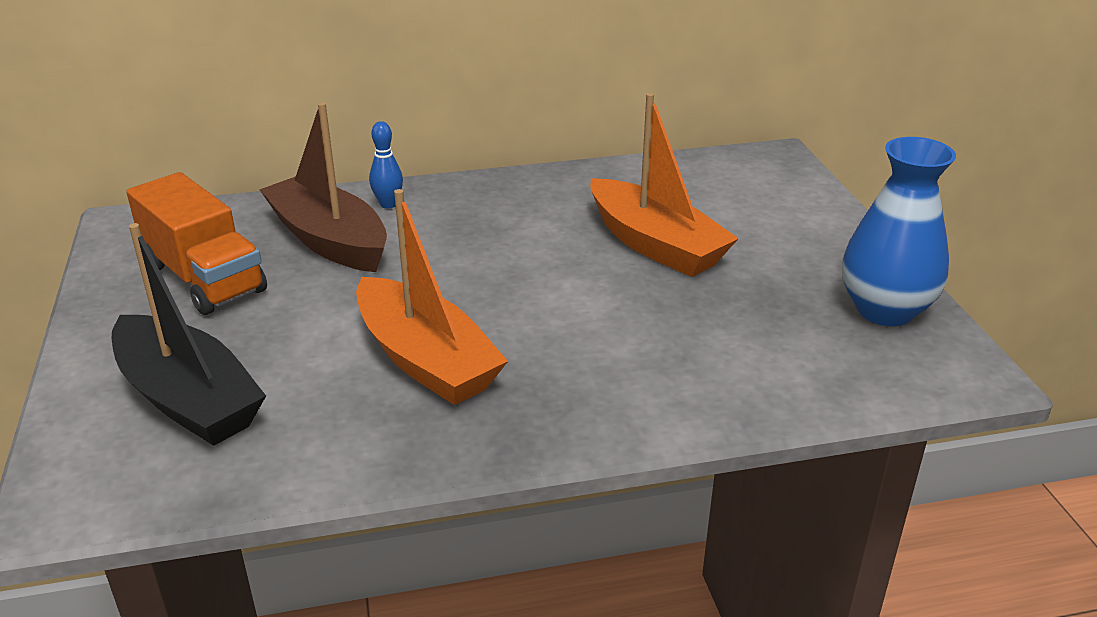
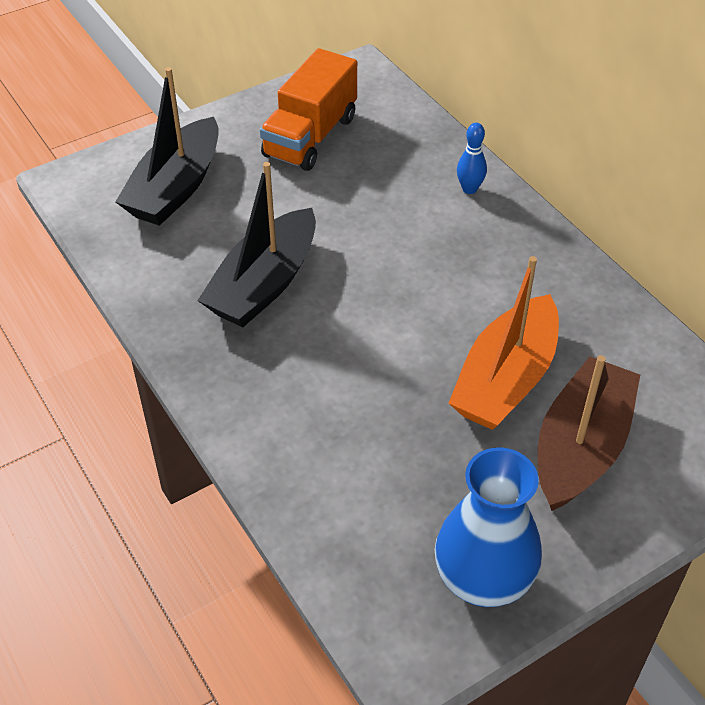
camera: 70 degrees right, 15 degrees up
(329, 240) = (395, 177): brown boat -> brown boat (581, 447)
(426, 360) = (264, 284): orange boat -> black boat

